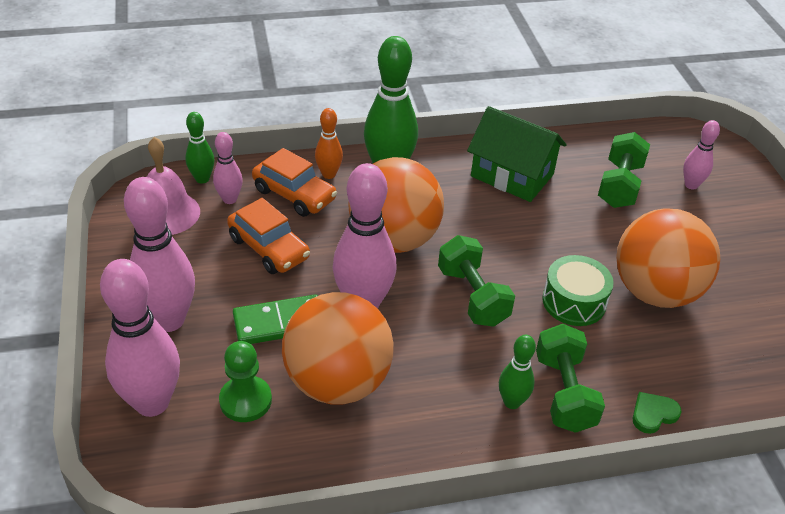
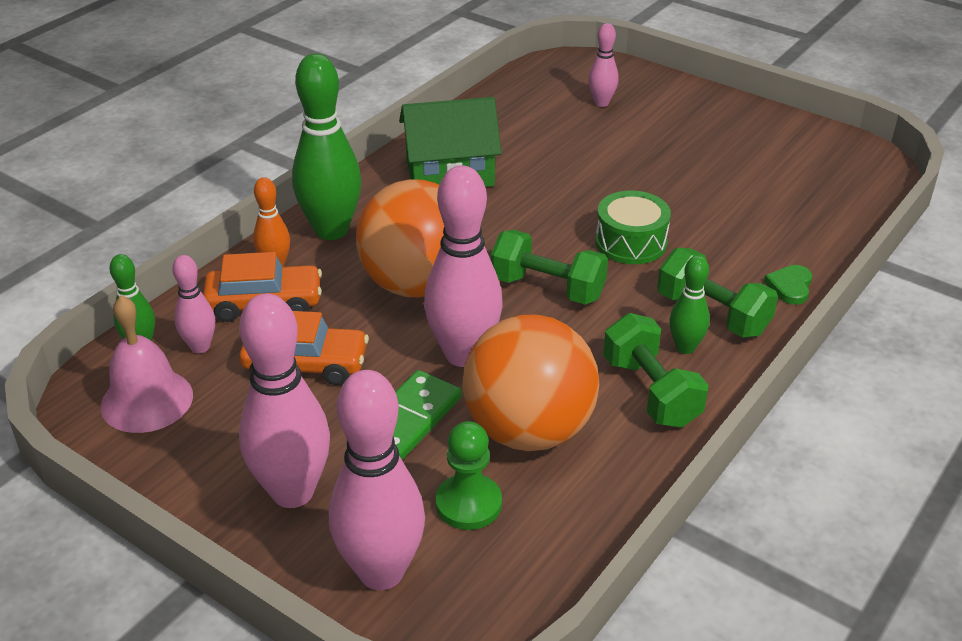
camera: 40 degrees left, 5 degrees down
(619, 185) = (548, 133): green dumbbell -> green dumbbell (651, 392)
(655, 292) = (678, 198): orange ball -> none

